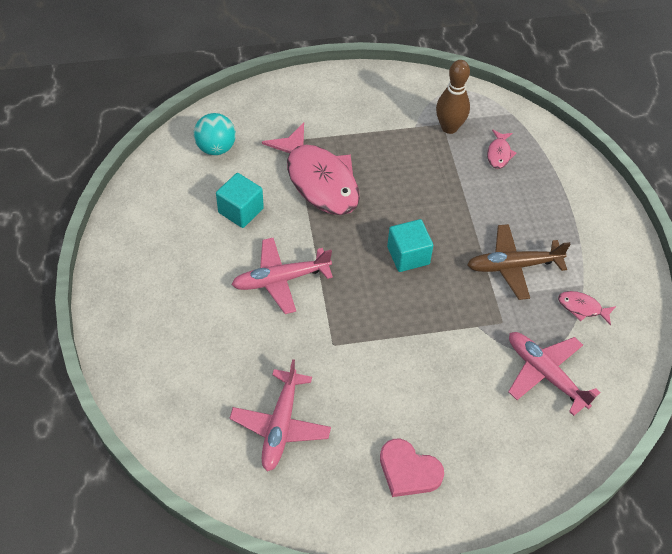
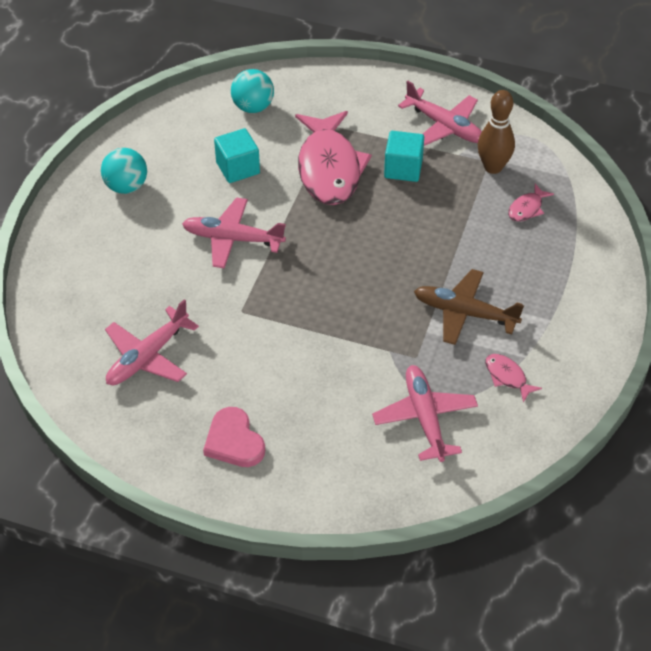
camera: 30 degrees right, 5 degrees down
(152, 268) = (126, 187): none -> turquoise ball
(387, 105) = (444, 126): none -> pink plane
(408, 255) = (367, 264): turquoise cube -> turquoise cube (403, 168)

